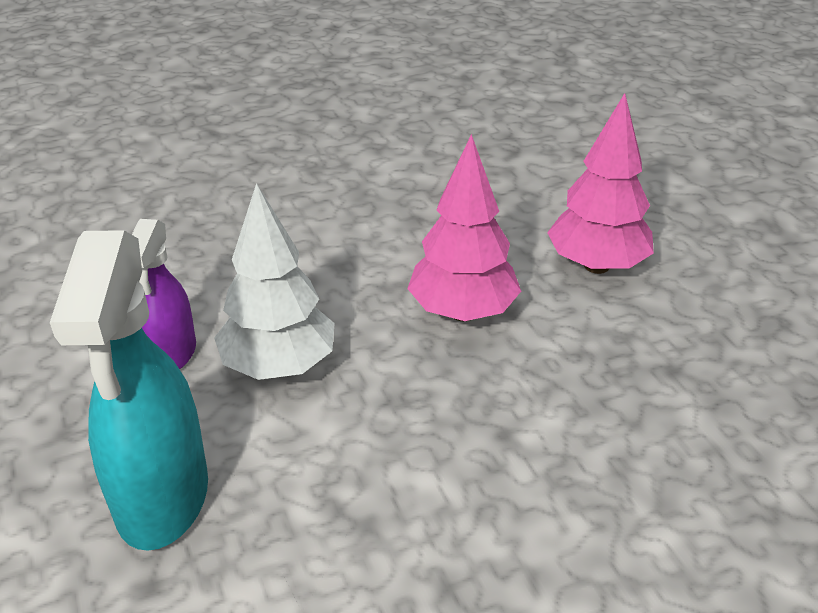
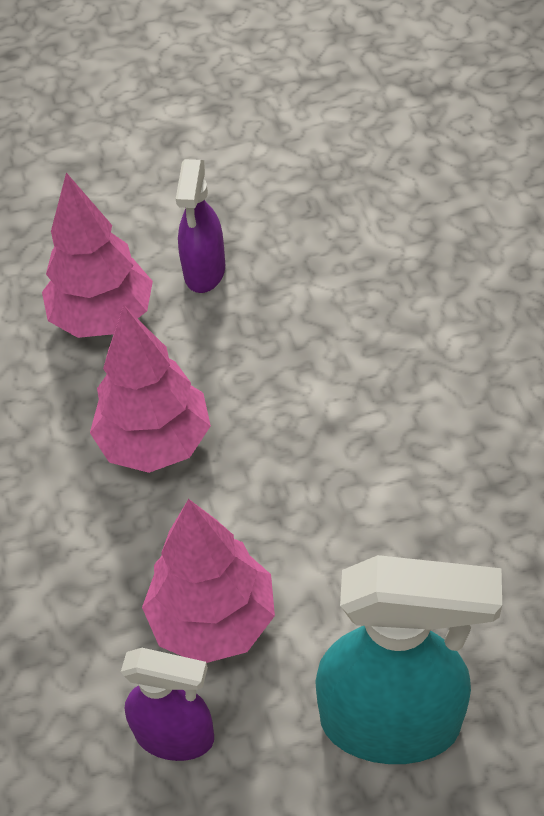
camera: 80 degrees left, 15 degrees up
(279, 366) = (213, 620): white tree -> pink tree
(679, 324) = (204, 272): none -> purple spray bottle

